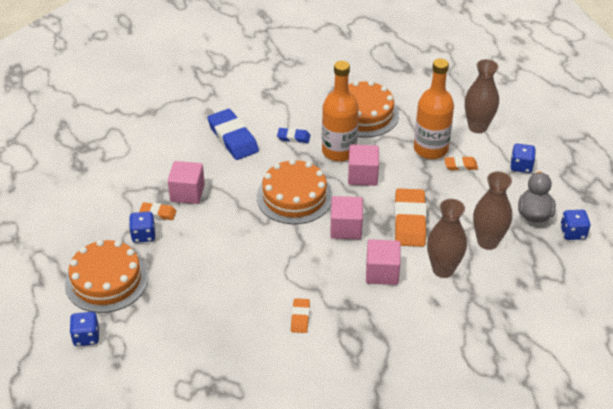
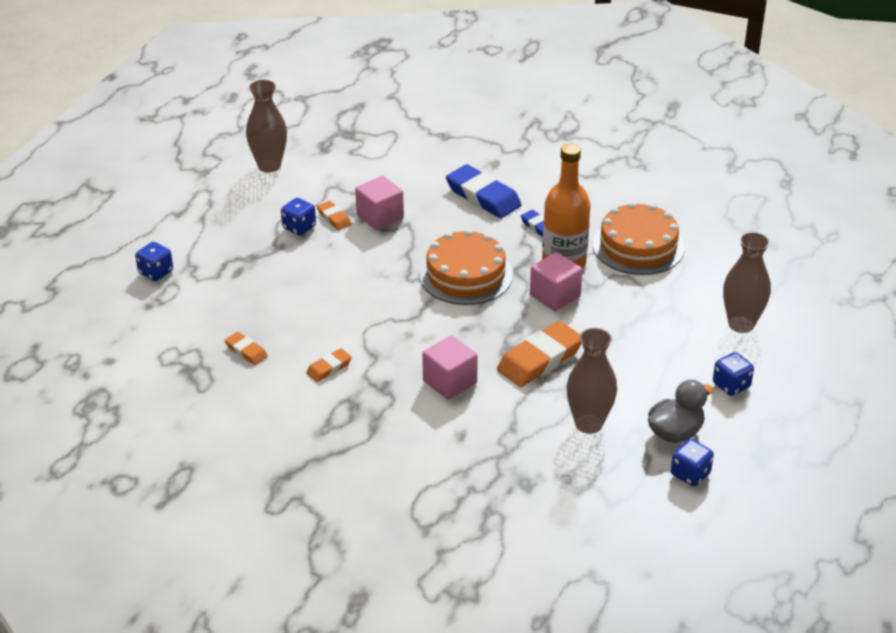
camera: 45 degrees right, 5 degrees down
(106, 280) = (225, 242): orange cake -> none
(233, 138) = (483, 196): blue eraser -> blue eraser turned 60 degrees counterclockwise
(346, 228) = (472, 328): pink cube -> none
(430, 149) = (658, 314): orange bottle -> none
(443, 269) = (509, 417): brown vase -> brown vase (269, 166)
(460, 165) = (667, 346): orange eraser -> orange eraser (246, 351)

